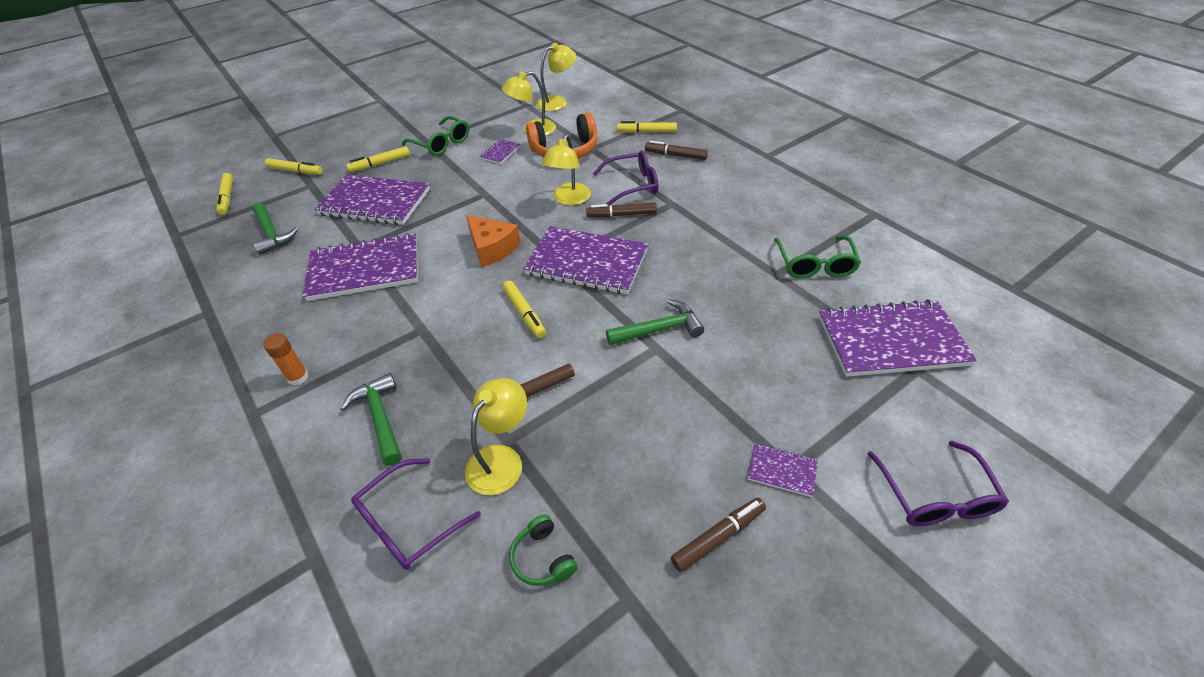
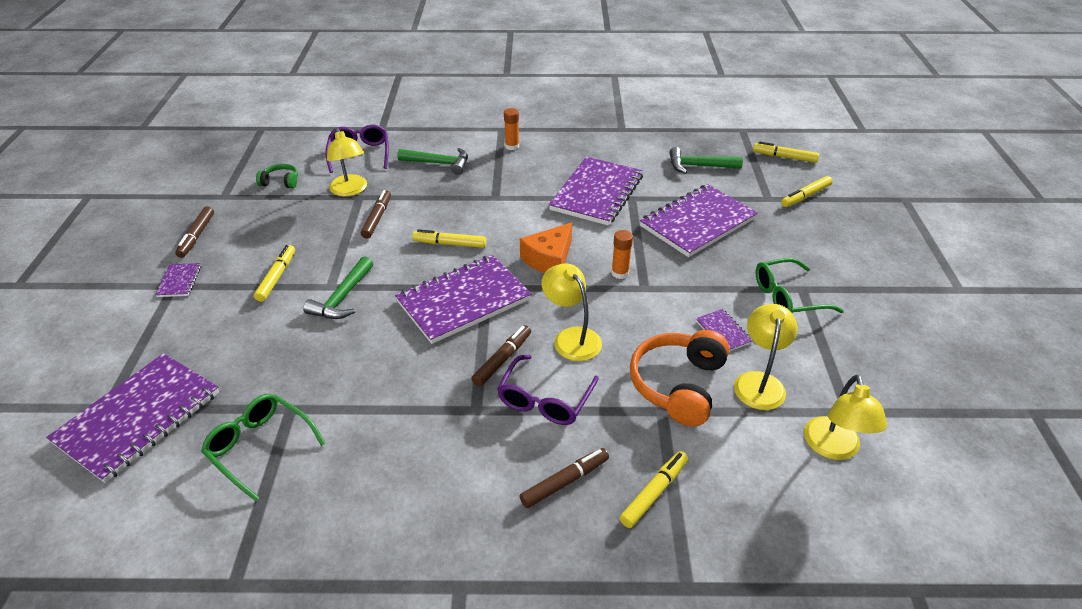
camera: 125 degrees right, 5 degrees down
(380, 164) = (775, 245): yellow marker -> yellow marker (277, 277)
(477, 210) = (620, 273): none -> orange glue stick
(492, 248) = (549, 259): orange cheese -> orange cheese turned 45 degrees counterclockwise
(782, 471) = (179, 281): purple notebook -> purple notebook turned 60 degrees counterclockwise
(935, 496) = (65, 330): purple glasses -> none

